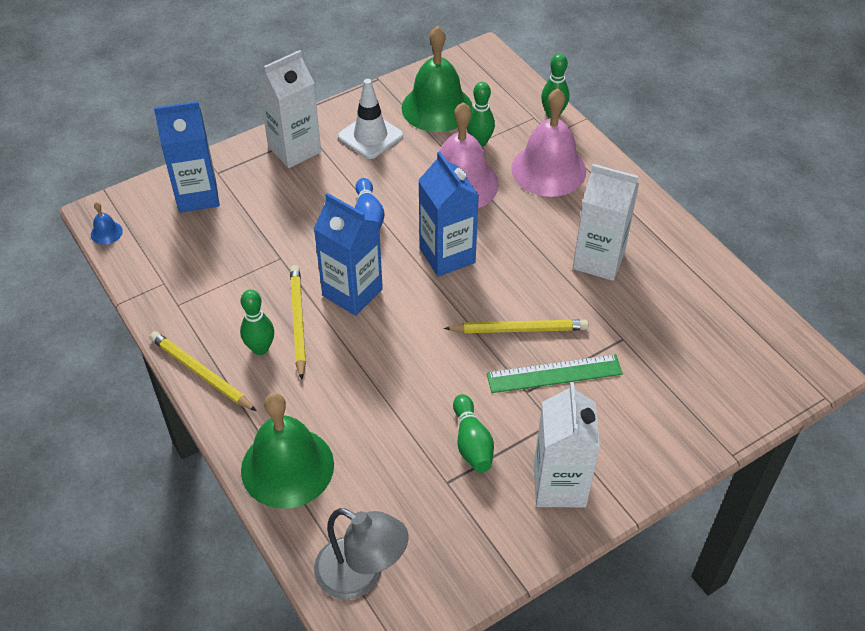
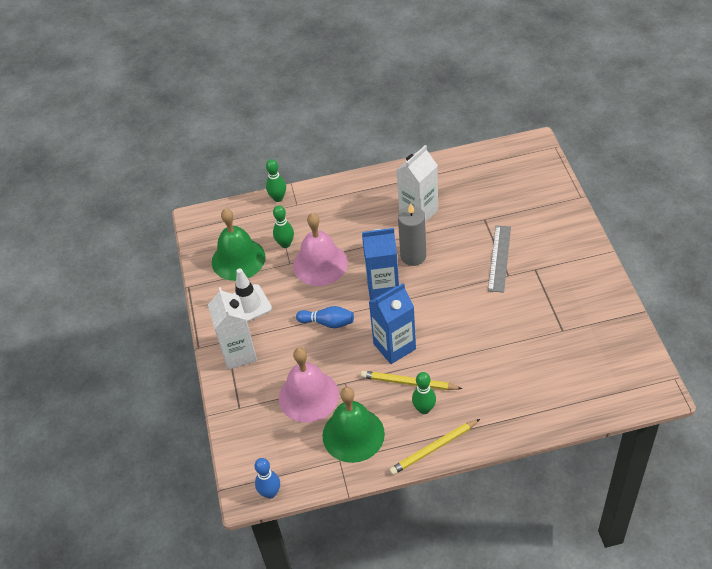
camera: 65 degrees left, 0 degrees up
(106, 232) = (270, 493): blue bell -> blue bowling pin
(197, 195) = (258, 425): blue carton -> none
(287, 467) = (527, 411): green bell -> green bell (353, 434)
(361, 575) = (616, 387): grey lamp -> none
(472, 443) = (537, 311): green bowling pin -> none
(515, 274) = (413, 256): none -> grey candle
(519, 329) = (459, 266): yellow pencil -> none
(548, 169) = (329, 215): pink bell -> pink bell (308, 396)
(554, 373) = (499, 258): green ruler -> grey ruler
(559, 485) = (579, 278): white carton -> none

